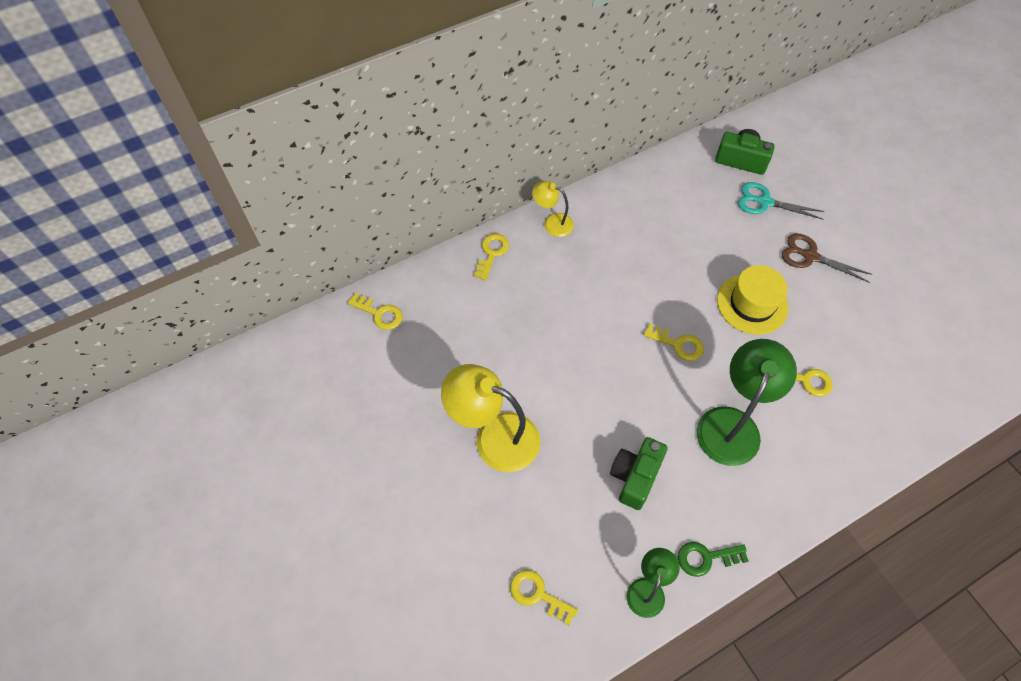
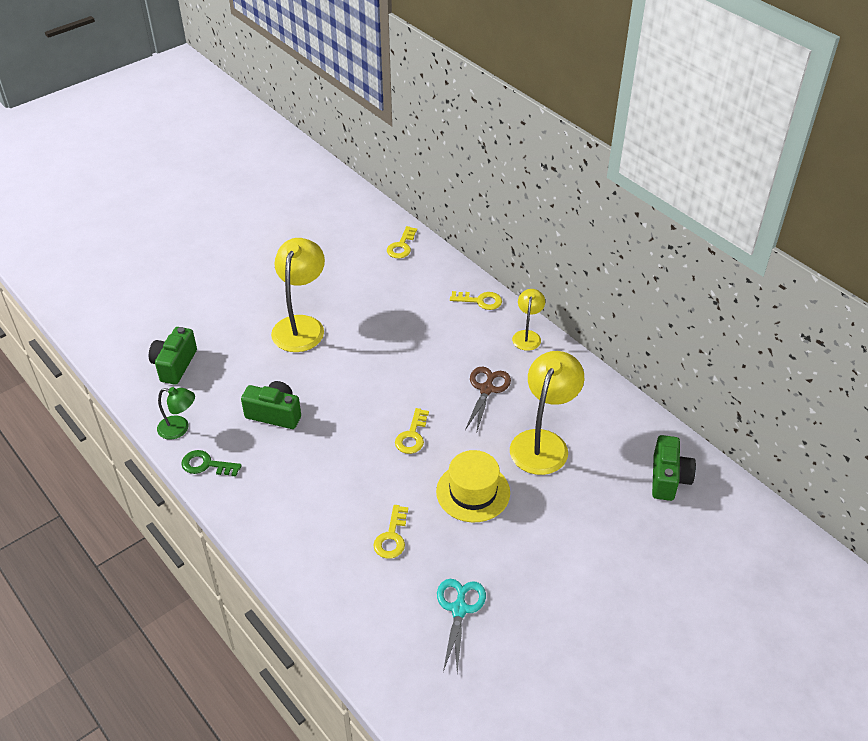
camera: 80 degrees right, 15 degrees down
(538, 594) = (174, 365): yellow key -> green camera
(695, 238) = (543, 442): none -> yellow lamp
(706, 558) = (206, 465): green key -> green key turned 60 degrees counterclockwise
(732, 423) = (334, 479): green lamp -> none
(764, 202) = (613, 501): turquoise scissors -> turquoise scissors (459, 609)
(810, 256) = (550, 543): brown scissors -> brown scissors (487, 389)

